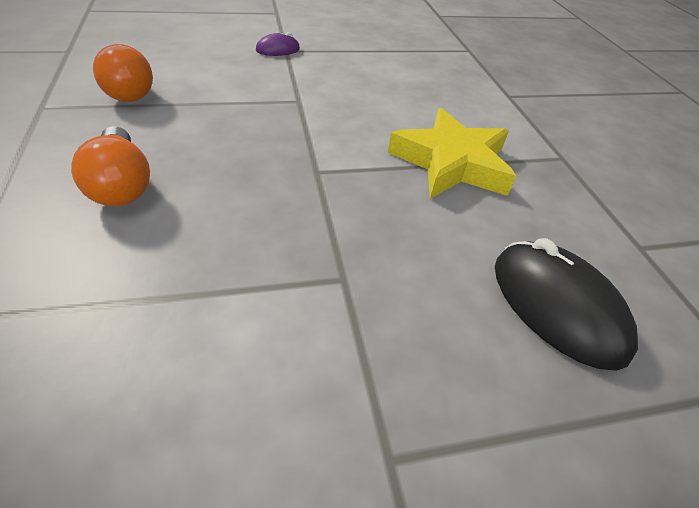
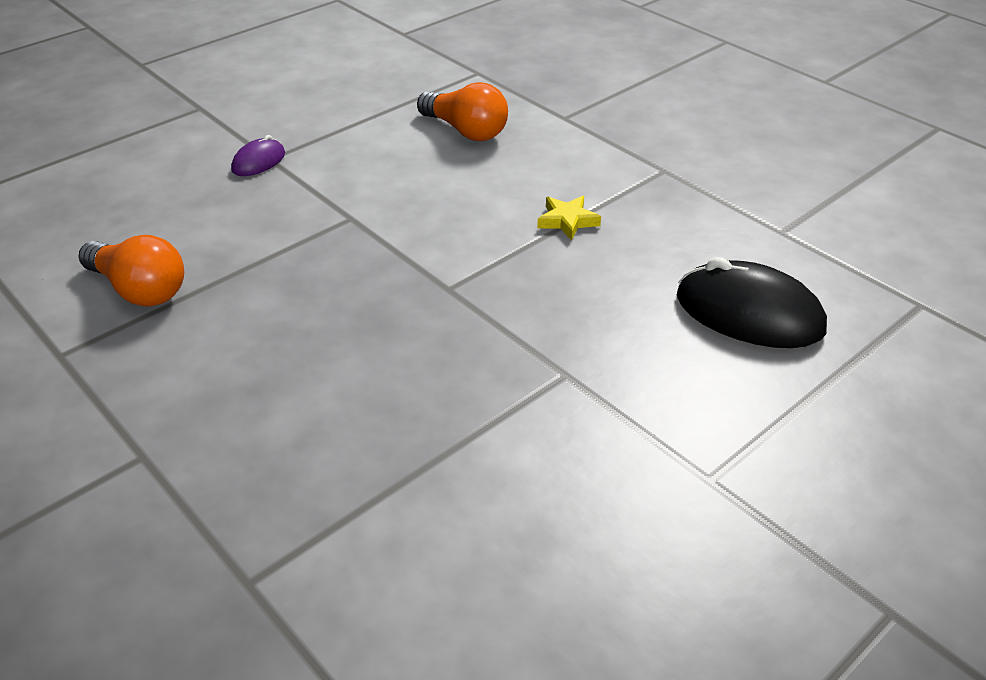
camera: 25 degrees left, 5 degrees down
(121, 184) = (265, 392): orange light bulb -> orange light bulb (466, 131)
(451, 163) = (567, 221): yellow star -> yellow star, size x0.44

